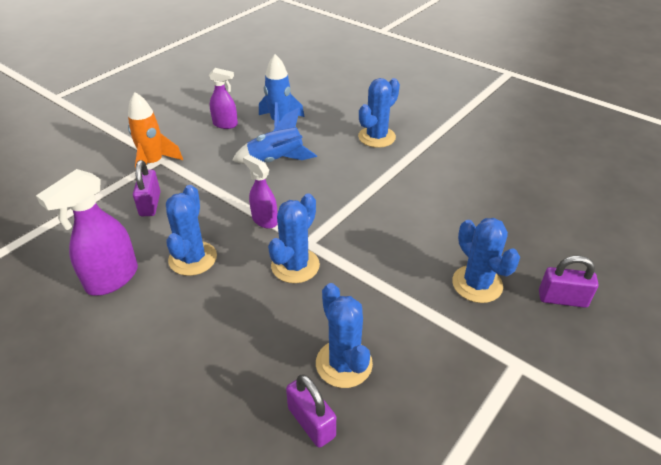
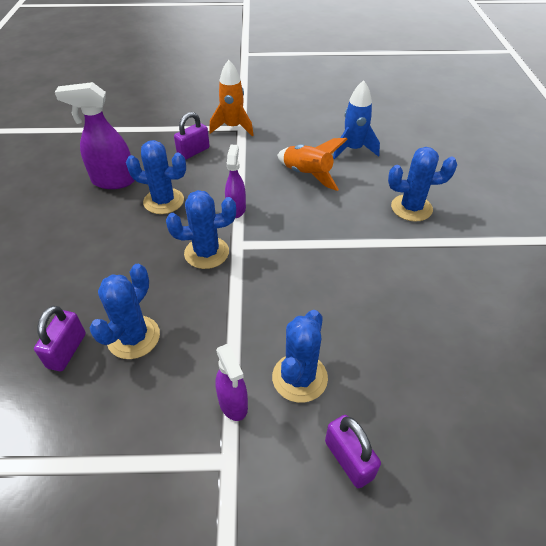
camera: 50 degrees right, 5 degrees up
(192, 258) = (164, 201): blue cactus -> blue cactus turned 45 degrees clockwise
(225, 124) = (314, 128): purple spray bottle -> purple spray bottle (233, 404)
(276, 160) = (307, 175): blue rocket -> orange rocket

